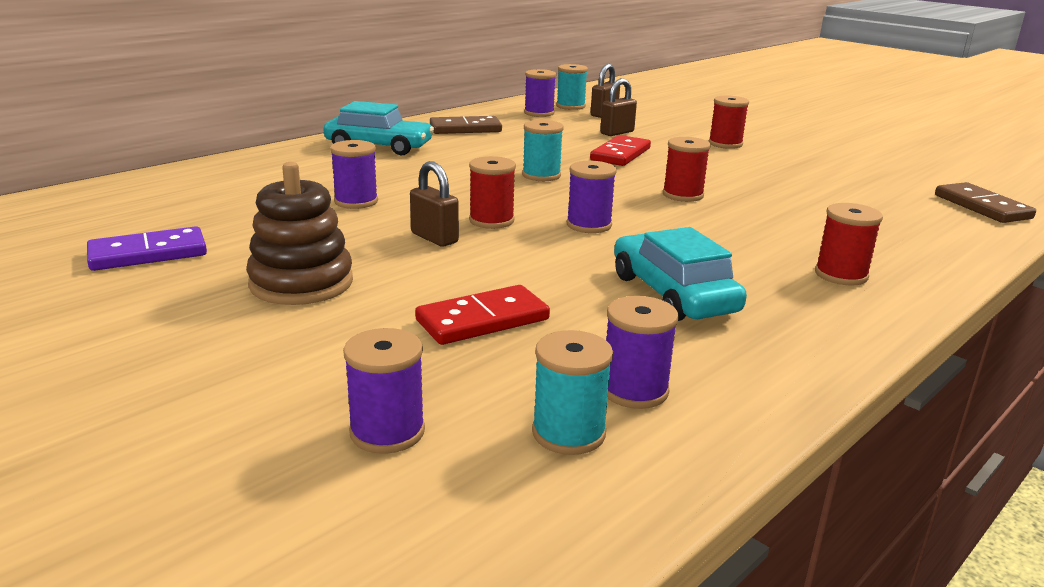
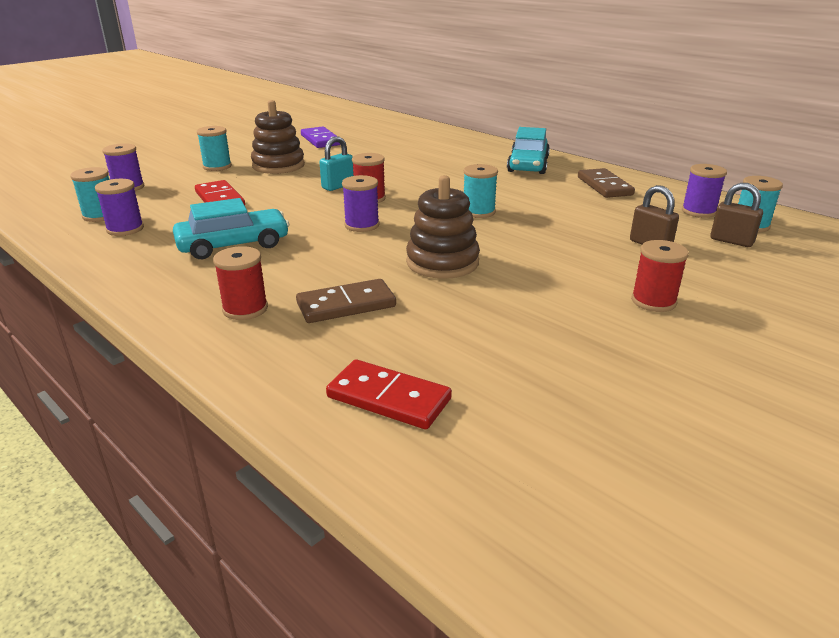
camera: 90 degrees right, 5 degrees up
(274, 341) = (217, 166): none -> turquoise spool
(356, 201) = (402, 167): purple spool -> none
(434, 238) = (338, 186): brown padlock -> turquoise padlock
(620, 154) = (563, 243): red domino -> red domino (388, 398)
(683, 195) = (442, 262): red spool -> brown stacking toy
(982, 207) = (446, 461): brown domino -> brown domino (346, 305)

